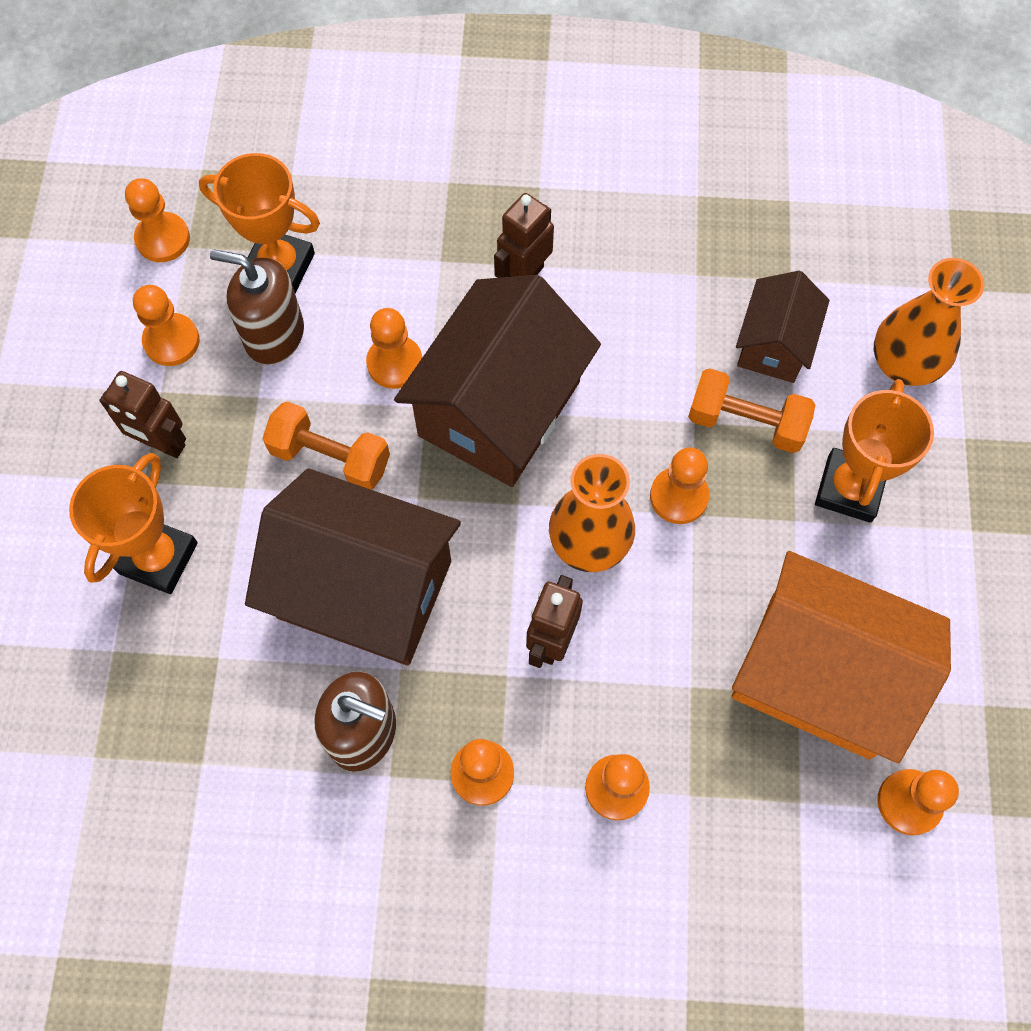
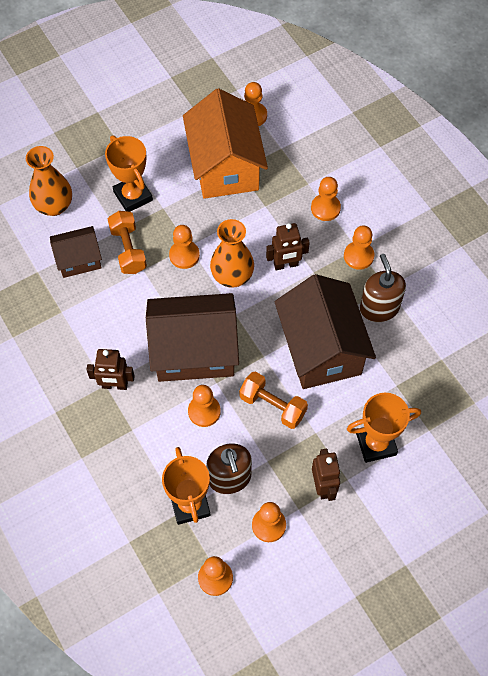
camera: 125 degrees left, 5 degrees down
(330, 458) = (272, 406): orange dumbbell -> orange dumbbell turned 45 degrees counterclockwise
(849, 488) = (133, 196): orange trophy -> orange trophy turned 75 degrees clockwise

